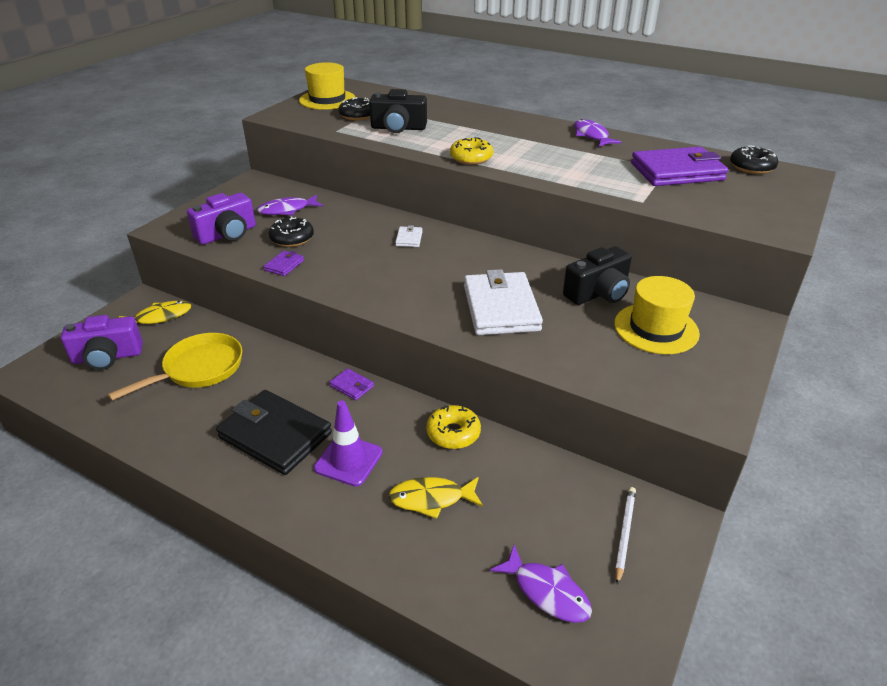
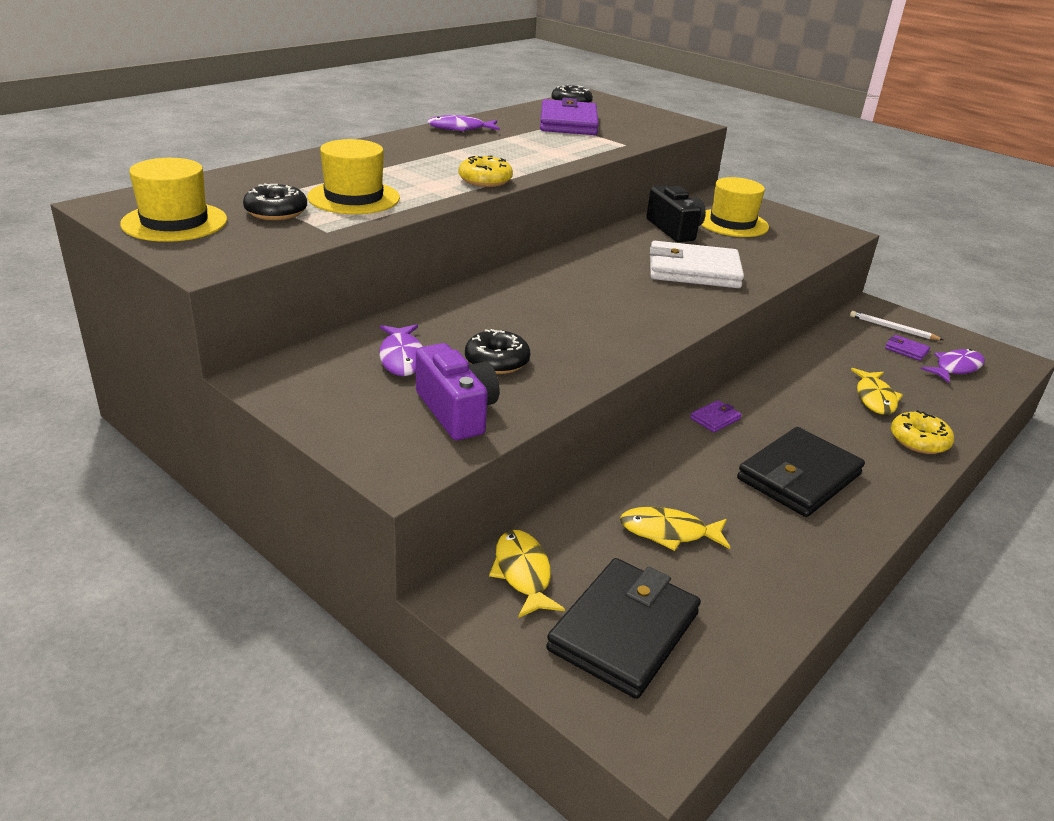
camera: 80 degrees left, 5 degrees down
(107, 357) = (624, 631): purple camera -> black wallet
(199, 369) = (669, 532): yellow pan -> yellow fish
(284, 265) = (571, 373): purple wallet -> purple wallet (906, 350)
(348, 460) = (832, 434): purple traffic cone -> none
(398, 128) = (354, 197): black camera -> yellow hat
(409, 239) = (534, 290): white wallet -> none
(453, 433) = (789, 374): yellow donut -> yellow donut (919, 441)

